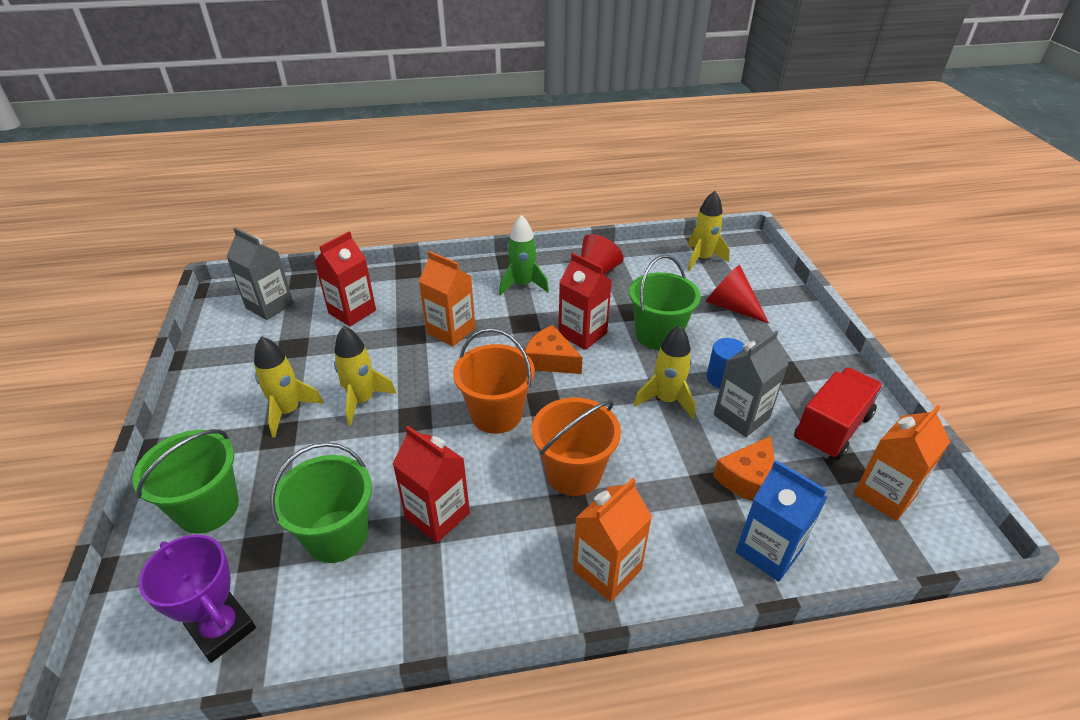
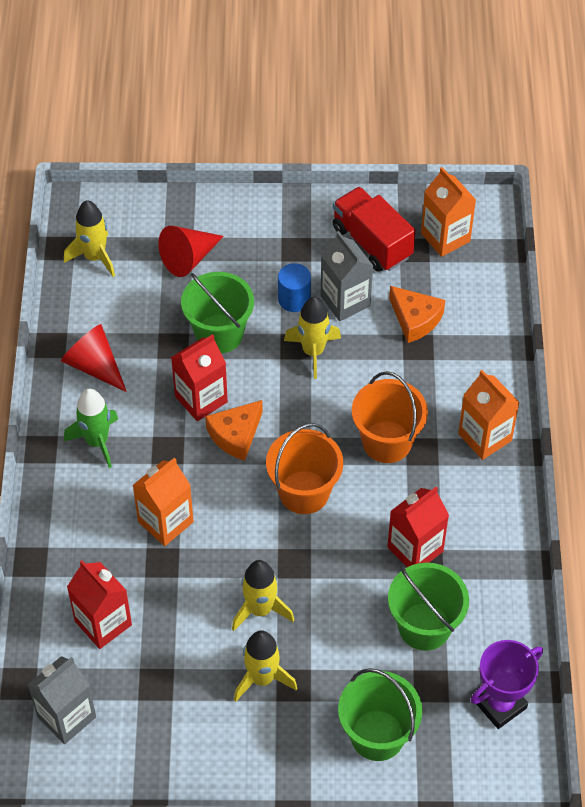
camera: 80 degrees left, 15 degrees up
(768, 551) = (483, 330): blue carton -> none

